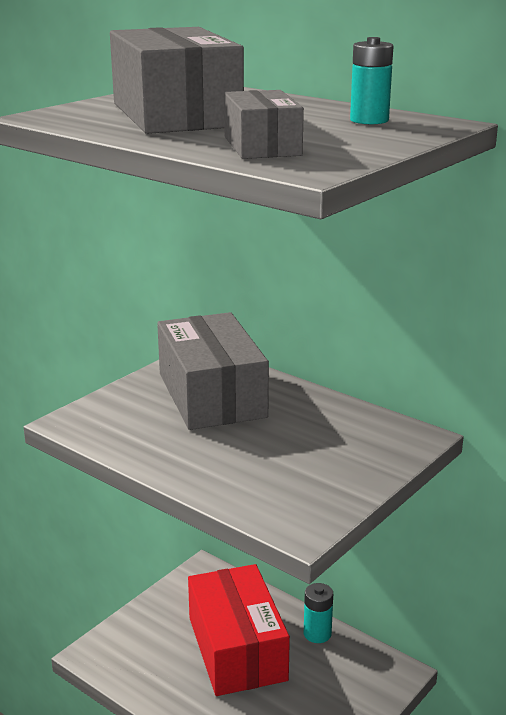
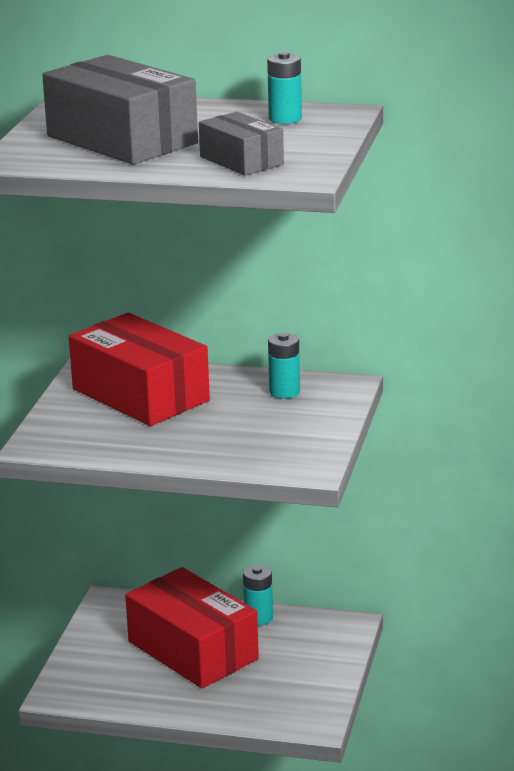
camera: 25 degrees left, 0 degrees up
(211, 395) = (140, 395): grey box -> red box
(347, 427) = (284, 392): none -> turquoise battery

